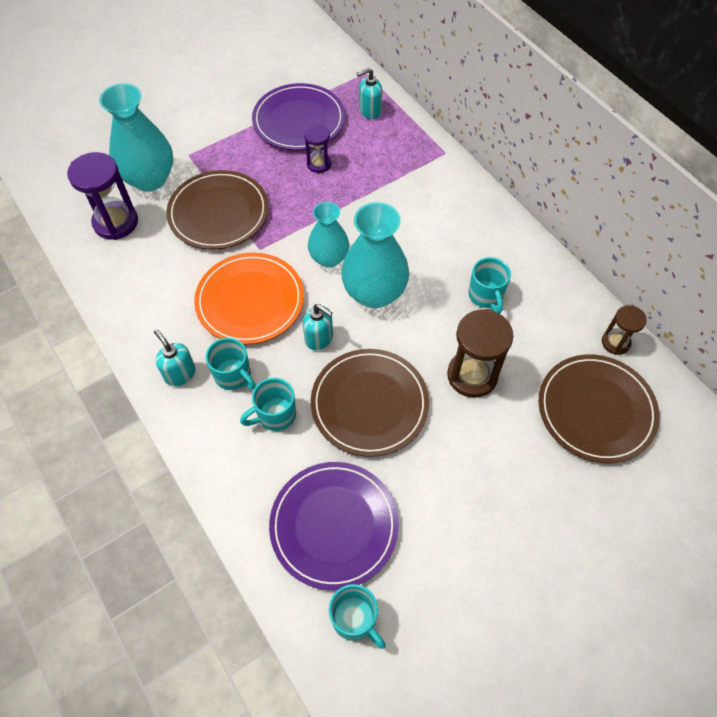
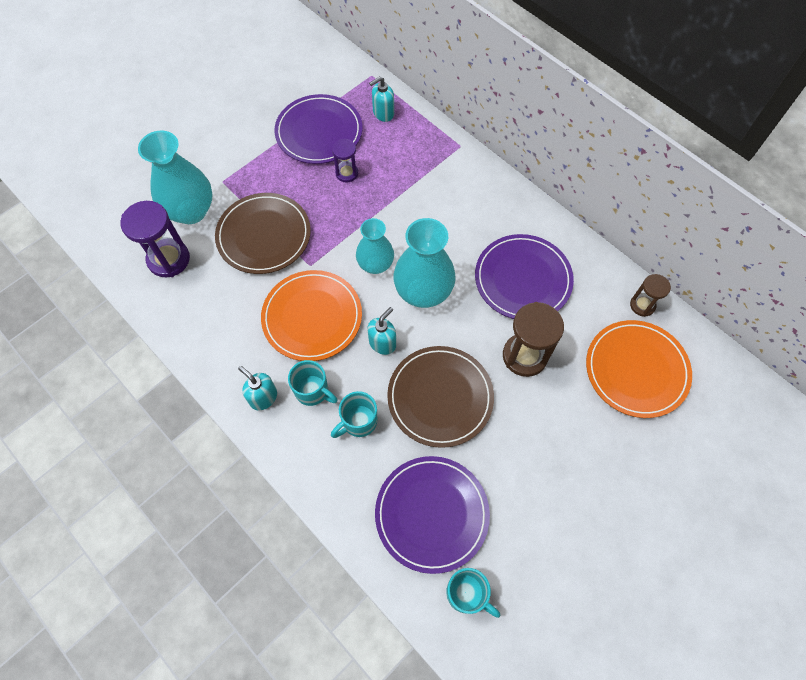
camera: 10 degrees left, 5 degrees up
(319, 338) = (382, 343): turquoise soap dispenser -> turquoise soap dispenser turned 75 degrees counterclockwise
(486, 296) = (522, 279): turquoise mug -> purple plate
(596, 410) = (636, 370): brown plate -> orange plate

